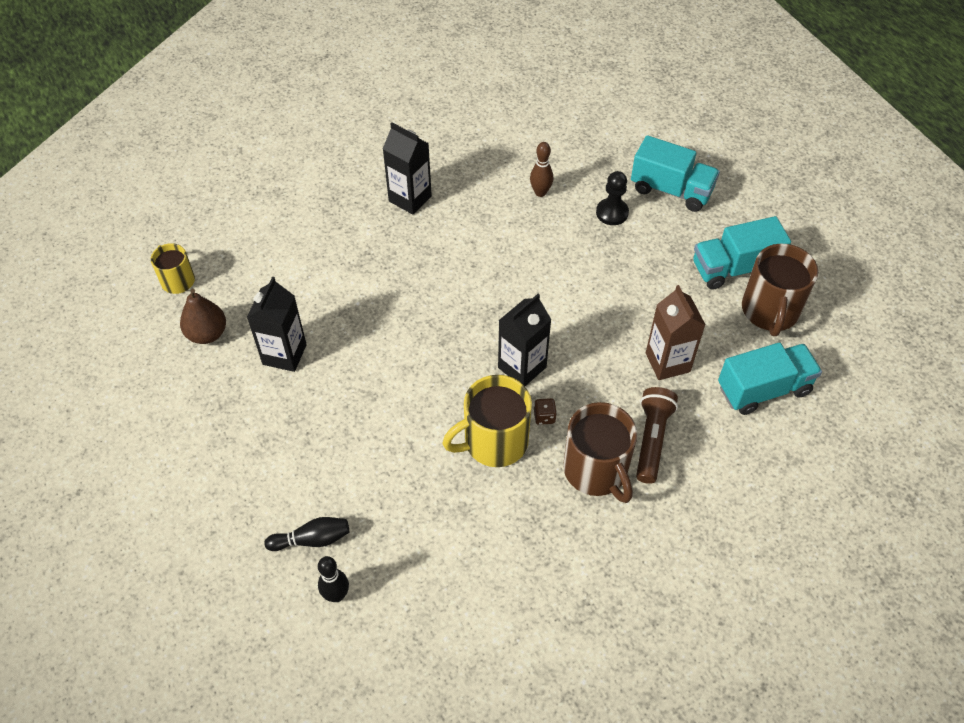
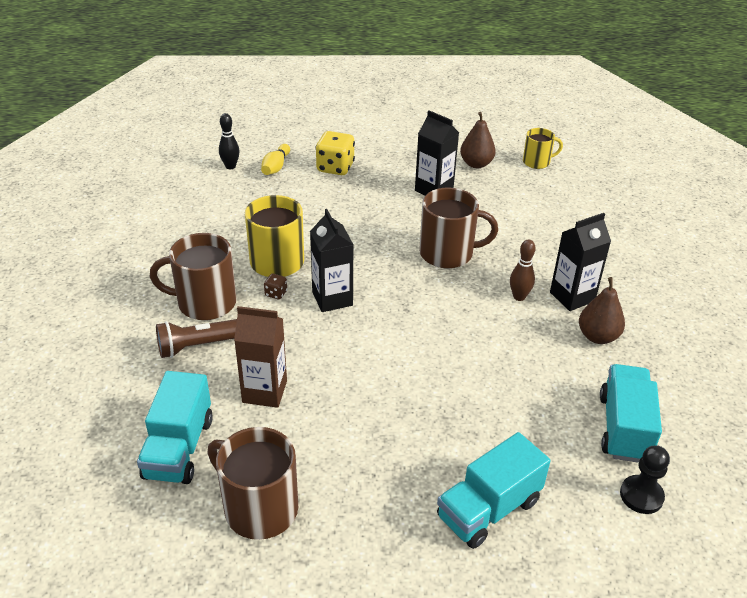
camera: 115 degrees right, 15 degrees down
(282, 472) = (335, 167): none -> yellow dice
(312, 539) = (276, 167): black bowling pin -> yellow bowling pin
(397, 303) = (448, 253): none -> brown mug
(453, 172) = (597, 336): none -> brown pear
(540, 192) = (538, 390): brown bowling pin -> brown bowling pin (519, 297)
(612, 213) = (479, 436): black pawn -> black pawn (641, 496)
(651, 439) = (201, 345): brown flashlight -> brown flashlight turned 120 degrees clockwise
(734, 268) = (336, 507): turquoise truck -> turquoise truck (623, 428)

